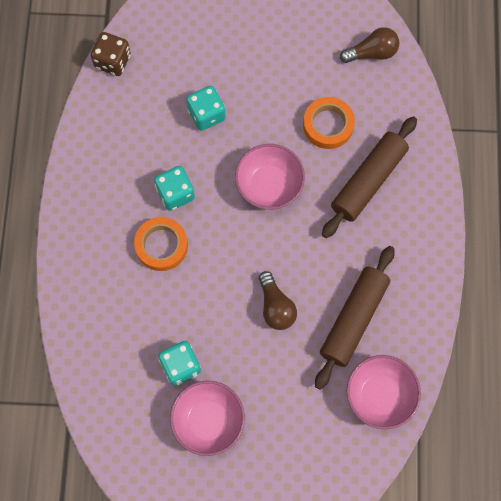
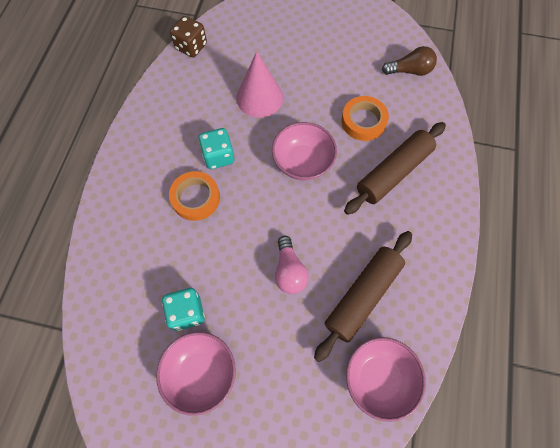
camera: 10 degrees right, 5 degrees down
(206, 114) = (259, 97): turquoise dice -> pink cone
(276, 306) = (289, 271): brown light bulb -> pink light bulb

